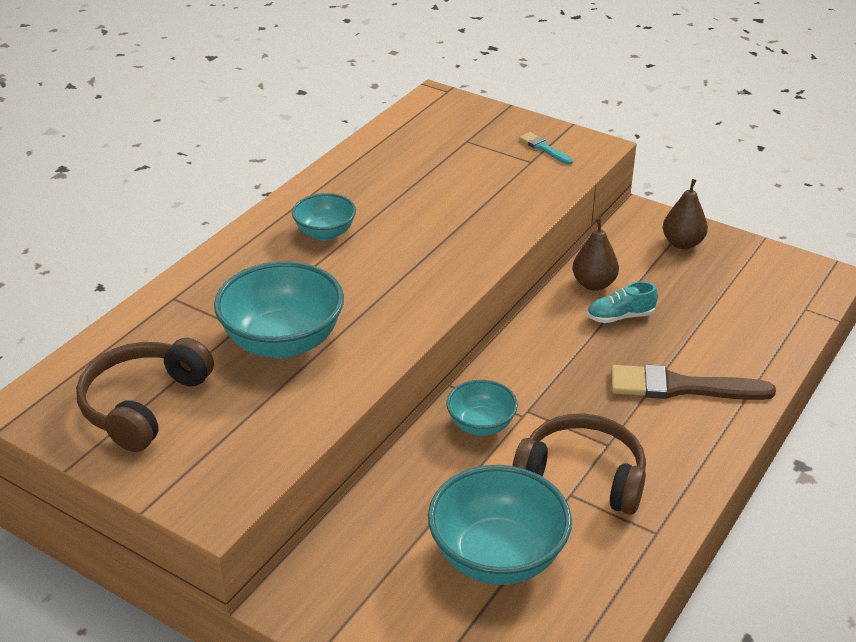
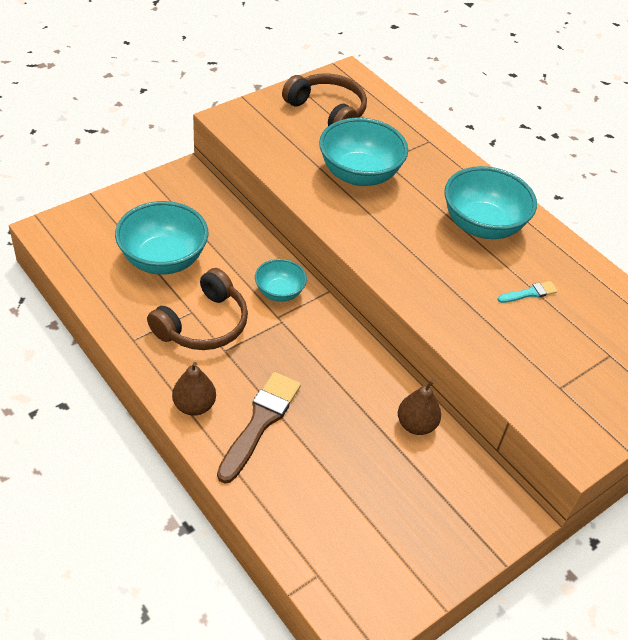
camera: 105 degrees right, 10 degrees up
(325, 233) = (482, 225): turquoise bowl -> turquoise bowl, size x1.78
(544, 148) = (583, 407): turquoise brush -> turquoise brush (529, 293)
(620, 316) = (364, 423): turquoise shoe -> none
(682, 243) = (457, 525): brown pear -> brown pear (194, 406)

